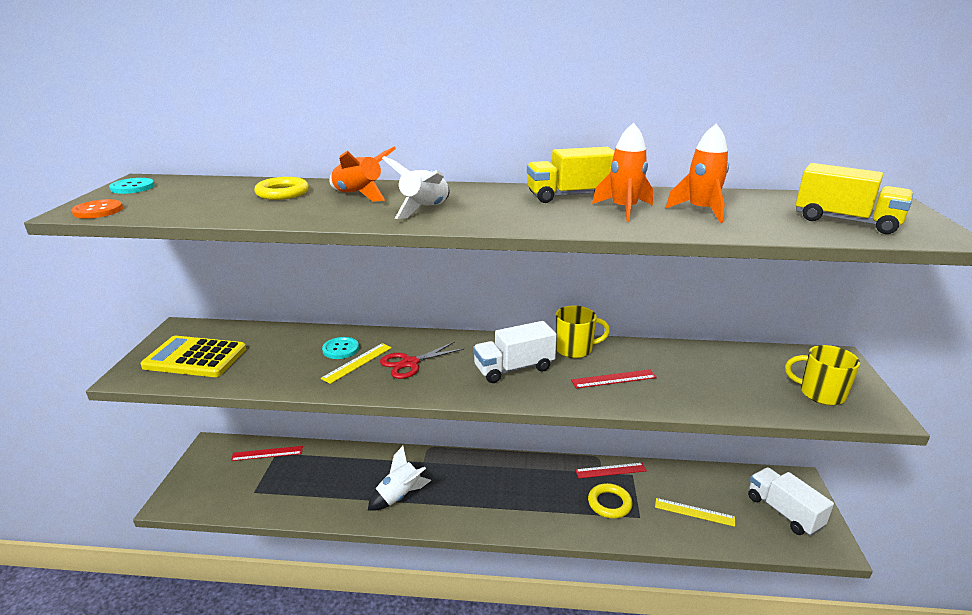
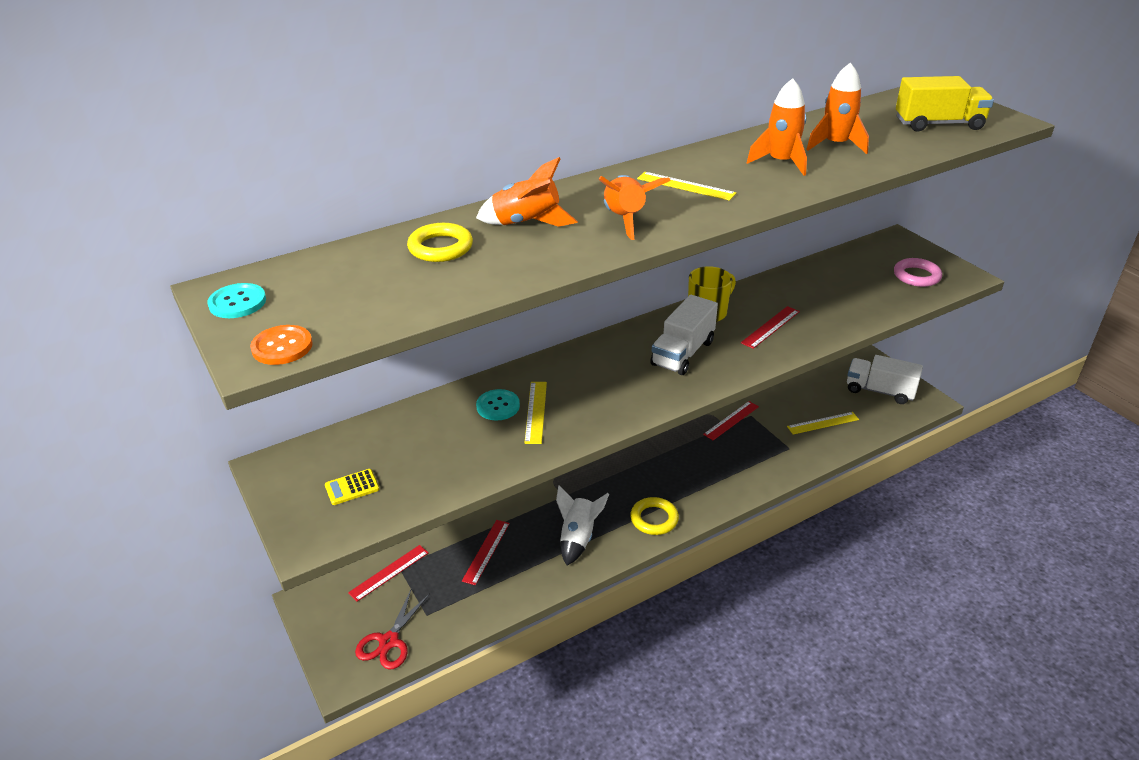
camera: 35 degrees left, 10 degrees up
(195, 358) = (352, 487): yellow calculator -> yellow calculator, size x0.44
(333, 472) = (486, 551): none -> red ruler
(410, 363) = (586, 389): red scissors -> red scissors (389, 641)
(425, 210) = (625, 219): white rocket -> orange rocket
(512, 204) = (685, 186): none -> yellow ruler
(570, 196) = (714, 159): yellow truck -> none
(609, 503) = (757, 449): yellow ring -> yellow ring (654, 519)
(820, 393) = (916, 276): yellow mug -> pink ring

